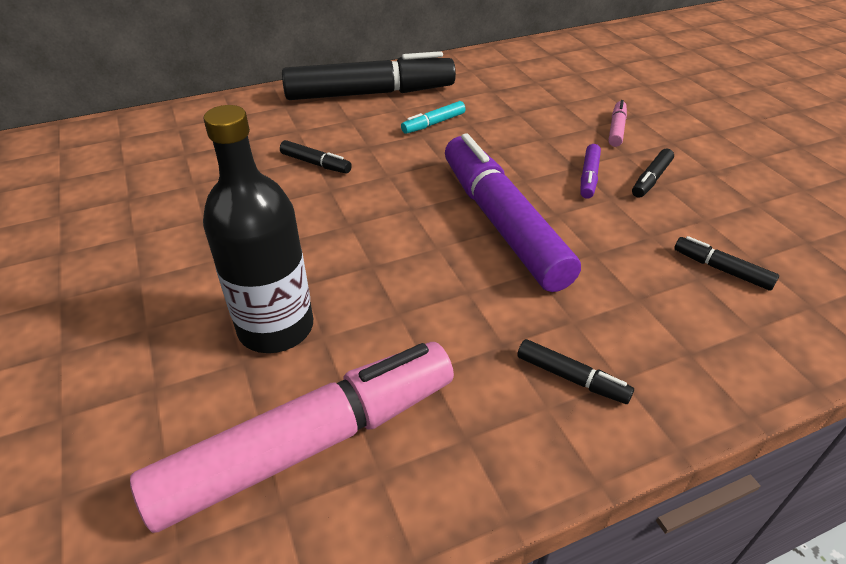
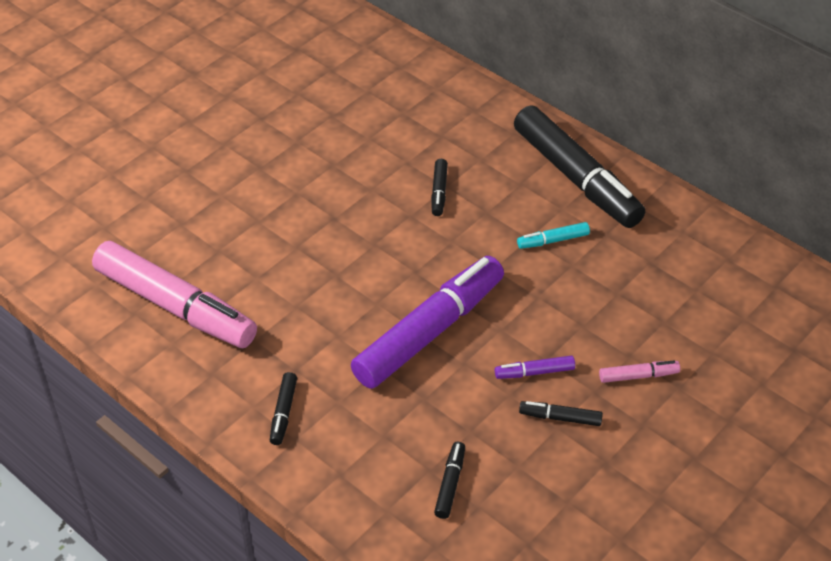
camera: 65 degrees right, 5 degrees up
(276, 328) = (252, 252): black bottle -> none
(433, 124) = (553, 240): turquoise marker -> turquoise marker turned 45 degrees counterclockwise

